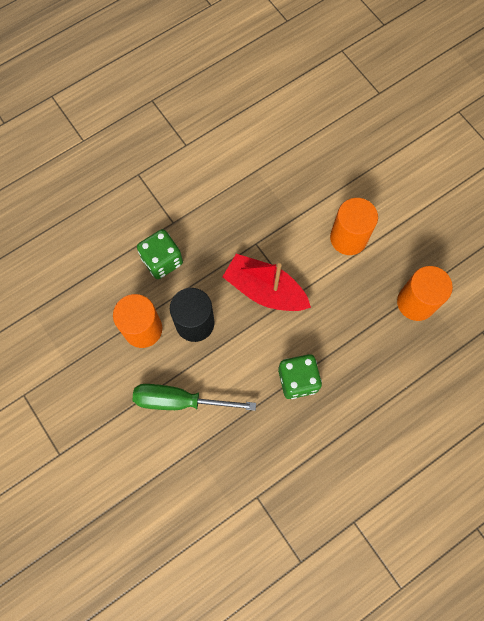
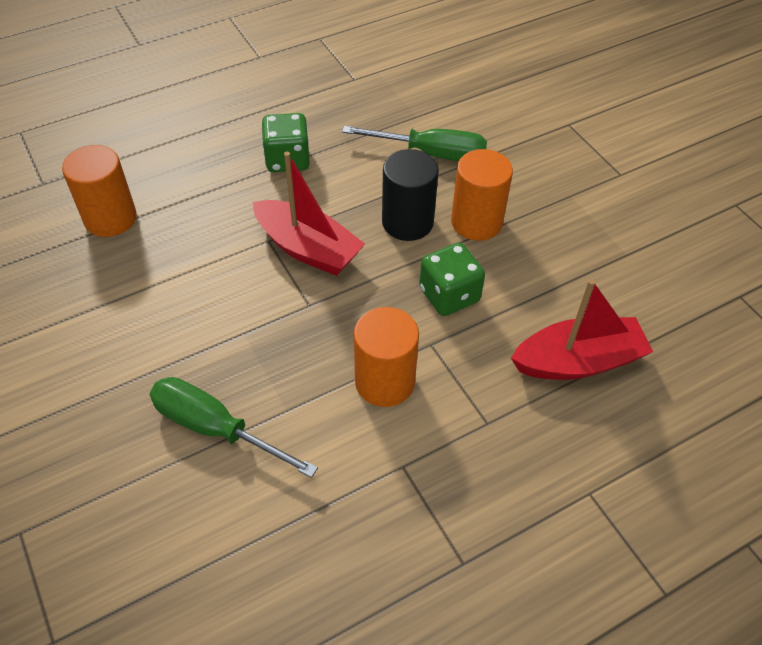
camera: 175 degrees left, 20 degrees down
(79, 219) = (578, 361): none -> red boat
(295, 155) = (215, 428): none -> green screwdriver
(348, 238) = (171, 299): orange cylinder -> orange cylinder (384, 382)

